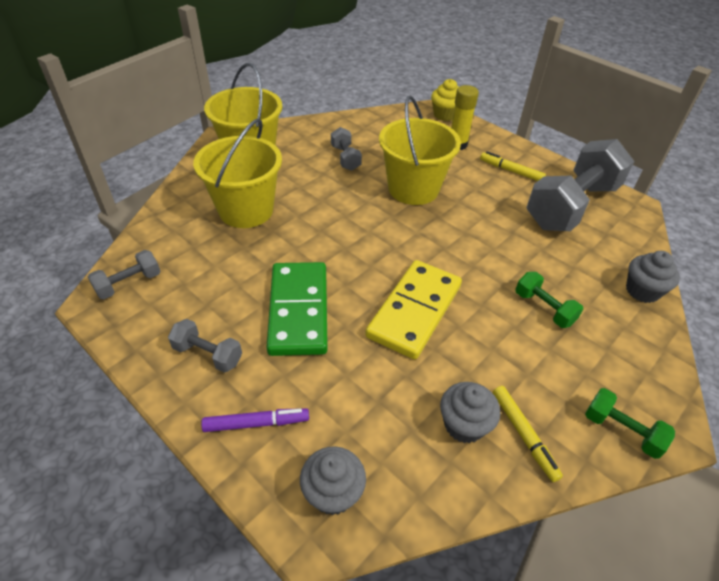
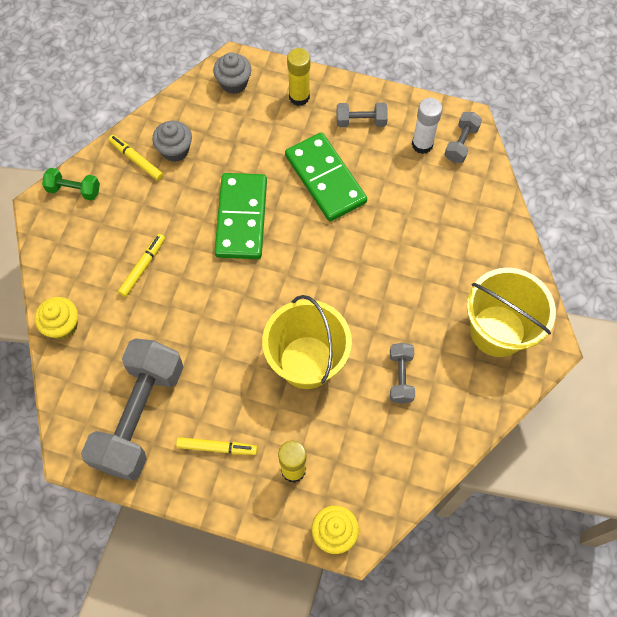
camera: 155 degrees right, 20 degrees up
(167, 300) = (422, 144): none -> white glue stick
(246, 210) = (439, 254): yellow bucket -> none
(256, 423) = (299, 97): purple marker -> yellow glue stick
(345, 158) = (400, 377): grey dumbbell -> grey dumbbell turned 45 degrees clockwise
(414, 311) = (241, 218): yellow domino -> green domino
(544, 308) = (143, 267): green dumbbell -> yellow marker
(642, 291) = (63, 325): grey cupcake -> yellow cupcake

